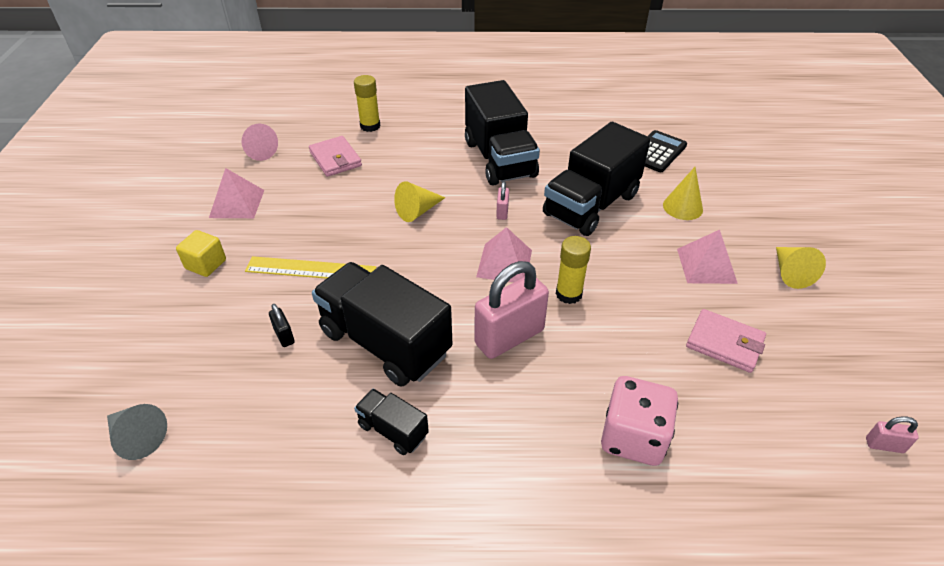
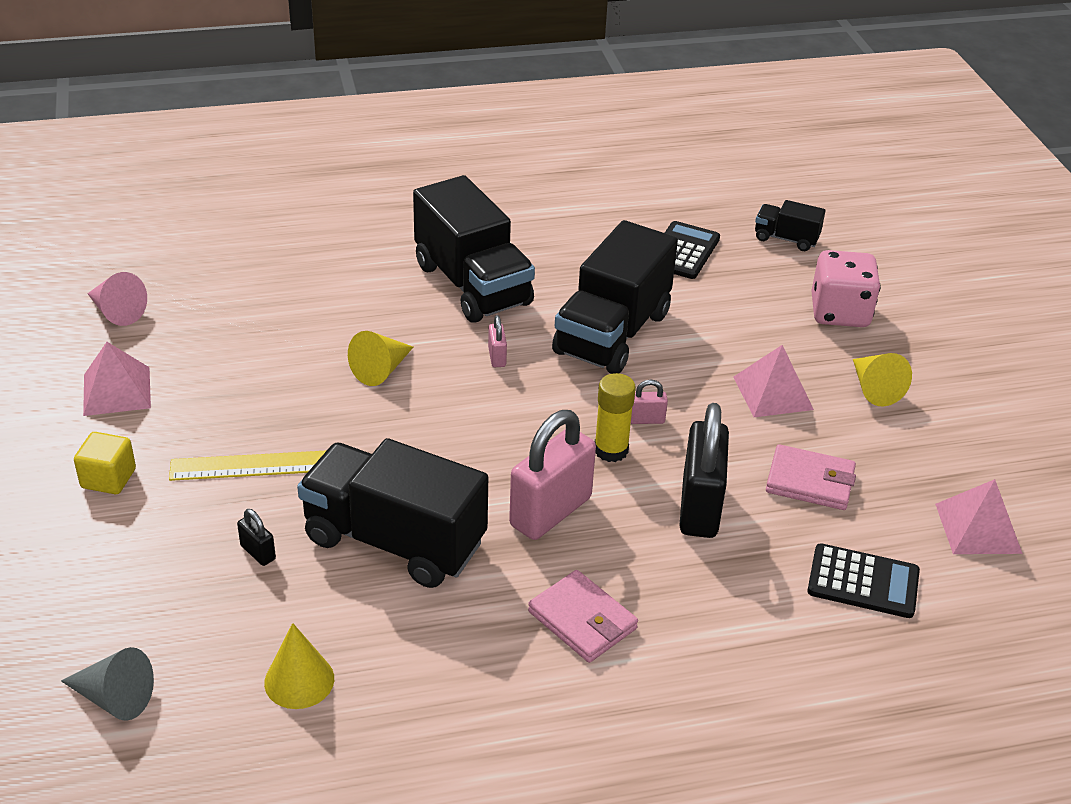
camera: 15 degrees left, 5 degrees down
(335, 159) = (237, 311): pink wallet -> pink wallet (582, 620)
(370, 126) = (270, 256): yellow glue stick -> none
(393, 430) = (439, 638): black truck -> black truck (786, 239)
(504, 263) = (519, 423): pink pyramid -> pink pyramid (978, 528)
(628, 351) = (699, 507): none -> black padlock
(633, 437) = (724, 600): pink dice -> pink dice (839, 312)
(682, 207) = (730, 322): yellow cone -> yellow cone (299, 680)
(757, 441) = (863, 582): none -> black calculator
(884, 445) = (998, 564): pink padlock -> pink padlock (646, 420)

